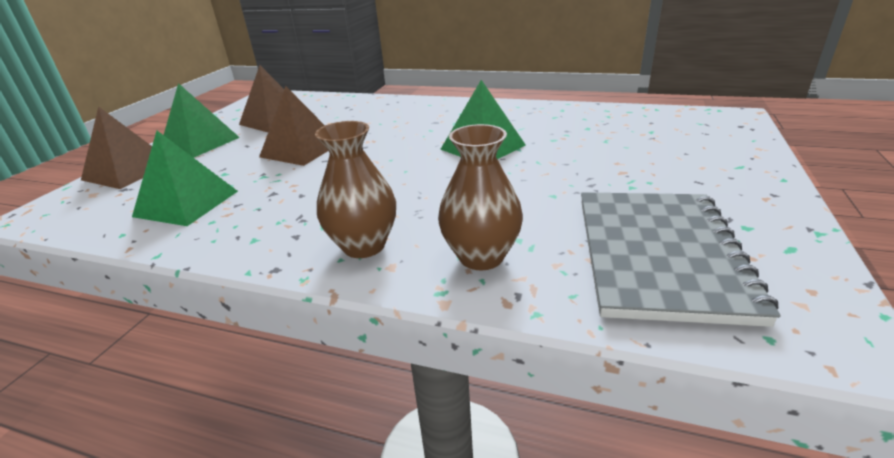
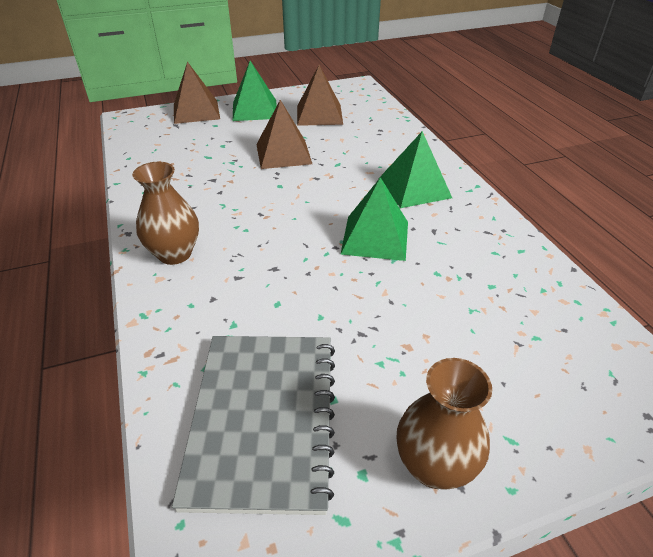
camera: 50 degrees right, 10 degrees up
(186, 203) = (175, 156): green pyramid -> green pyramid (414, 188)
(481, 256) = (196, 315): brown vase -> brown vase (434, 466)
(659, 255) = (264, 419): grey notebook -> grey notebook turned 60 degrees counterclockwise

